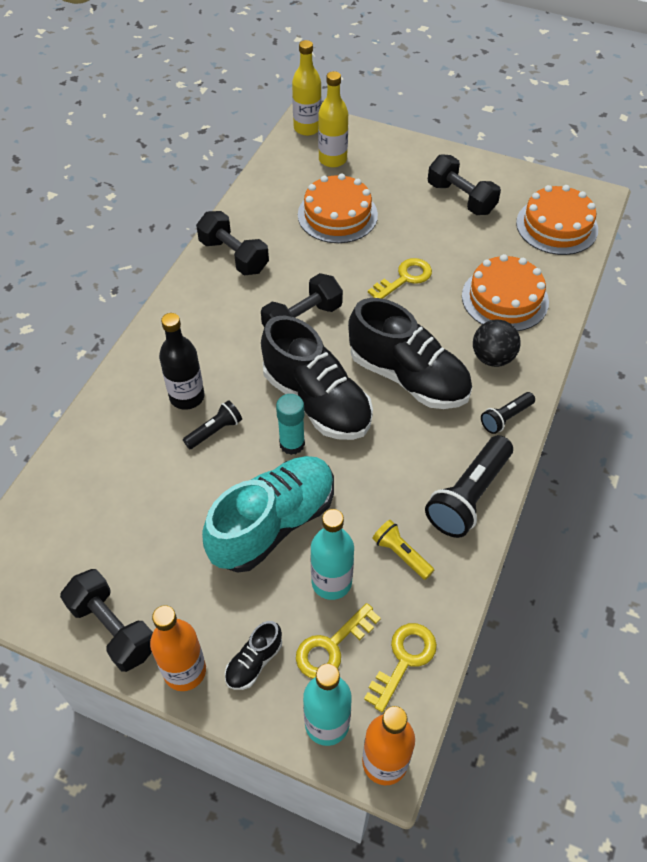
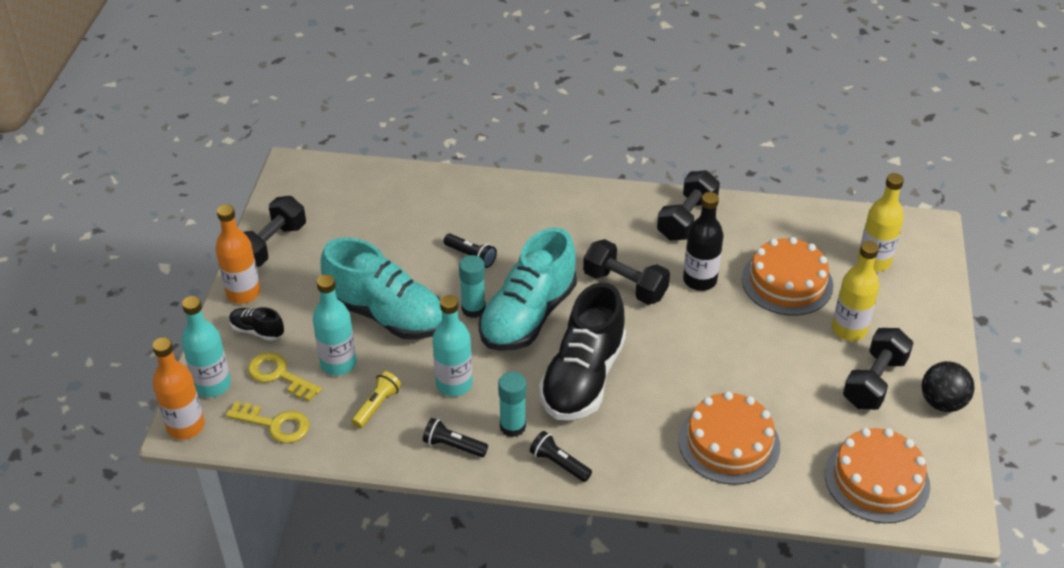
camera: 75 degrees right, 10 degrees down
(187, 397) = (502, 230): black bottle -> black bottle (699, 280)
(307, 128) = (914, 230): yellow bottle -> yellow bottle (849, 330)
(317, 401) = (528, 316): black shoe -> turquoise shoe
(389, 480) = (454, 384): none -> turquoise bottle
(404, 278) = (719, 353): yellow key -> none
(455, 443) = (512, 426): none -> turquoise glue stick
(468, 496) = (453, 446): black flashlight -> black flashlight, size x0.54
(492, 358) = (636, 442): black ball -> black ball (942, 402)

